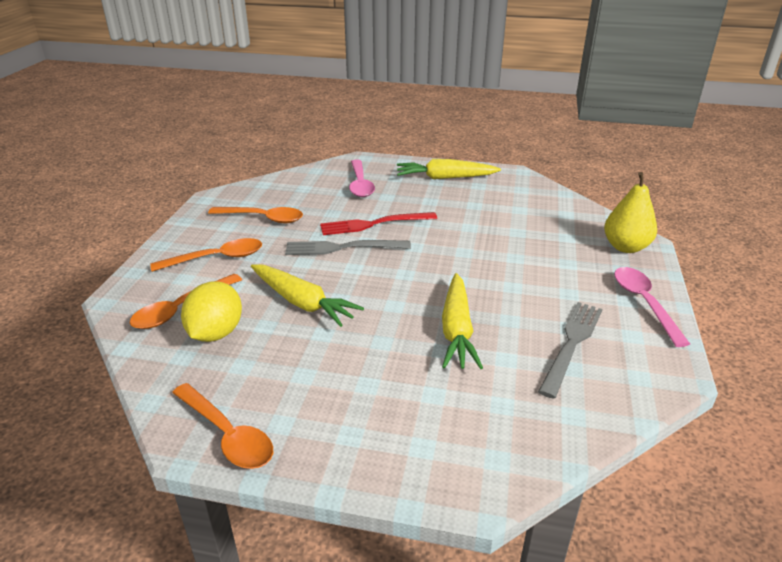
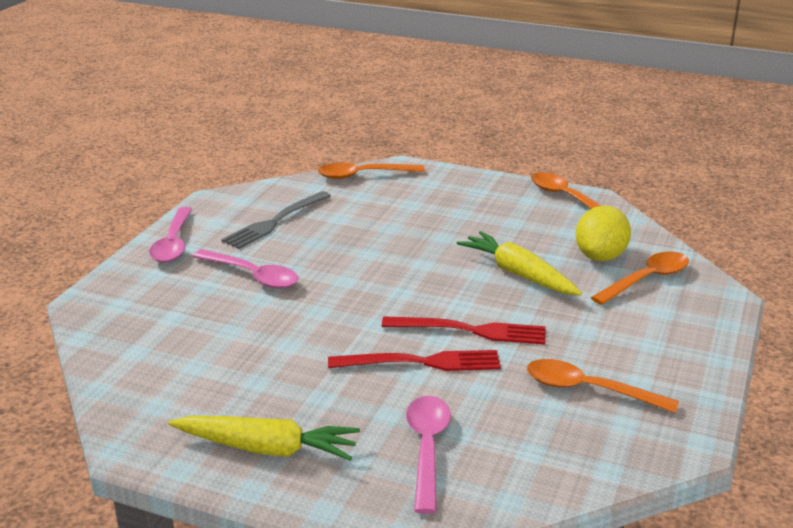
camera: 170 degrees left, 5 degrees down
(216, 258) = (633, 332): orange spoon -> orange spoon (363, 175)
(341, 248) = (472, 330): grey fork -> red fork
(457, 330) = (370, 239): yellow carrot -> none
(539, 276) = (252, 276): none -> pink spoon
(625, 247) = (117, 297): yellow pear -> none

